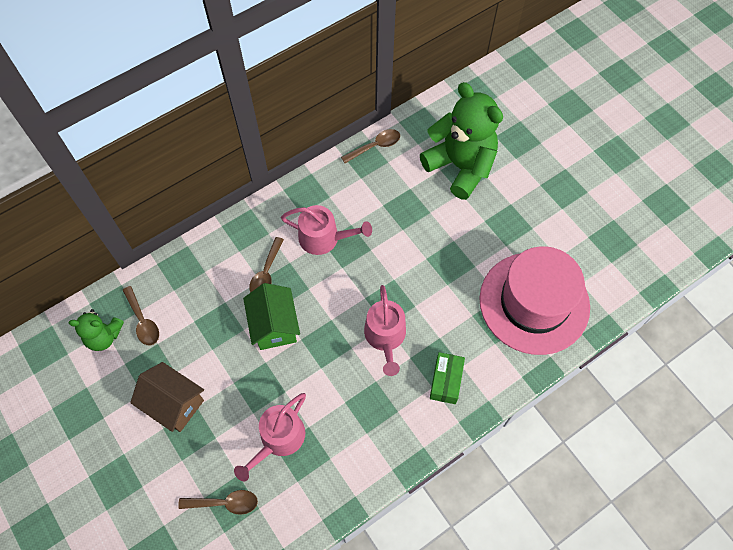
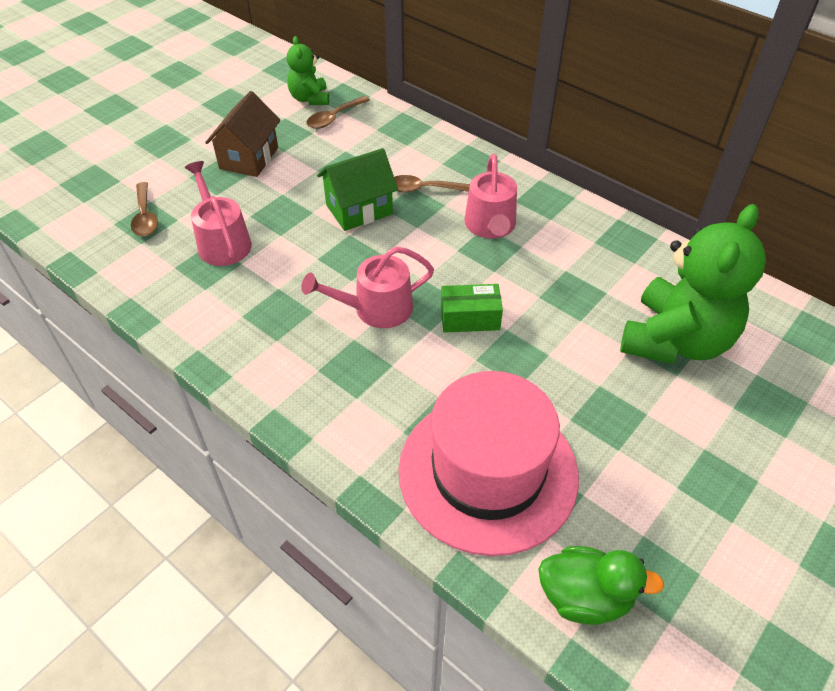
camera: 75 degrees right, 15 degrees down
(279, 439) = (222, 242): pink watering can -> pink watering can turned 45 degrees clockwise
(375, 146) = (650, 246): brown spoon -> none
(446, 381) = (329, 383): green box -> green box (470, 318)
(618, 278) = (585, 597): none -> green duck

